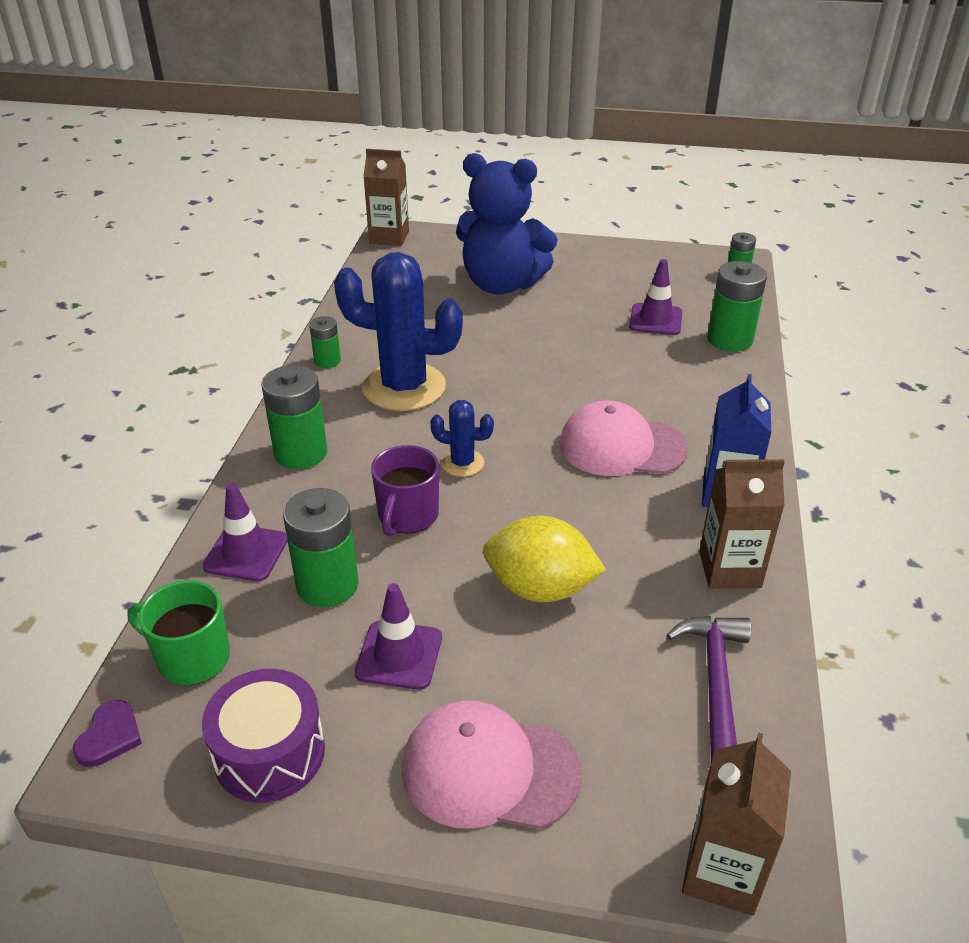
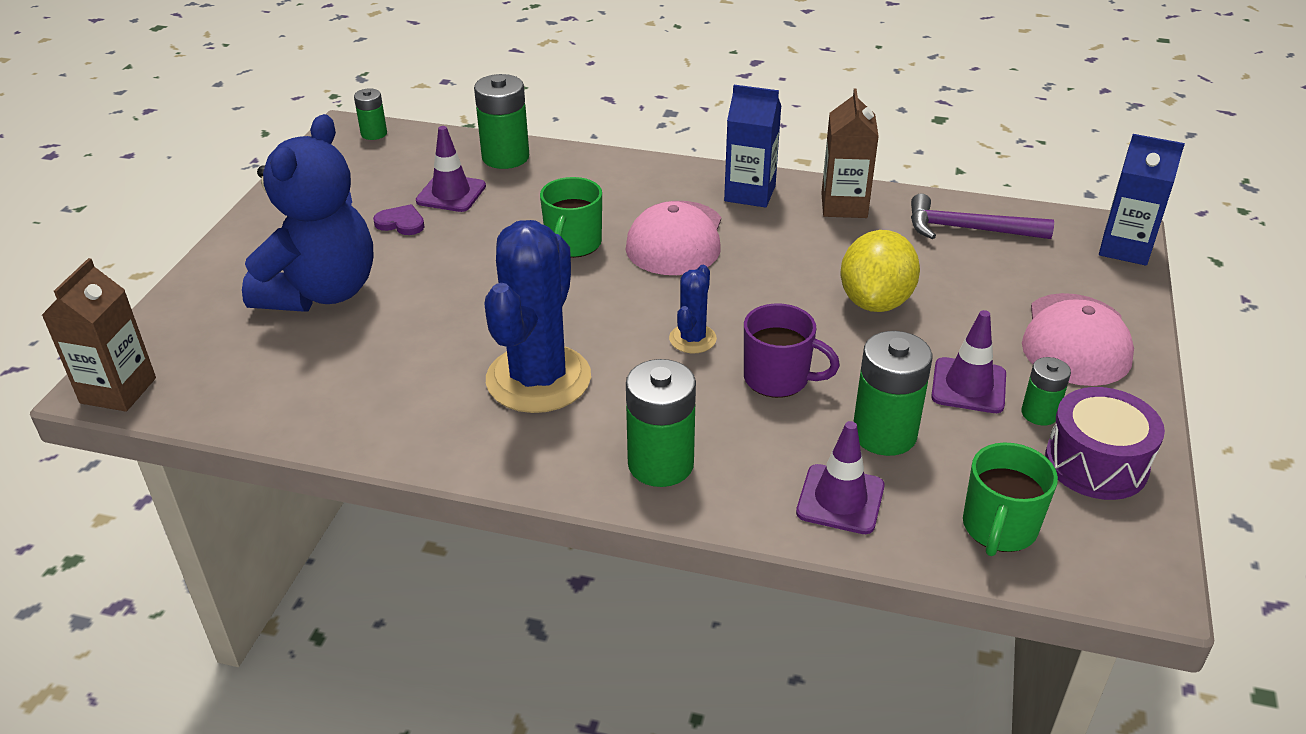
camera: 85 degrees left, 0 degrees up
(110, 736) = (1109, 579): purple heart -> purple heart (401, 223)
(327, 361) = (458, 447): green battery -> green battery (1039, 414)
(595, 388) = (573, 244): none -> green mug
(722, 872) = (1125, 248): brown carton -> blue carton

